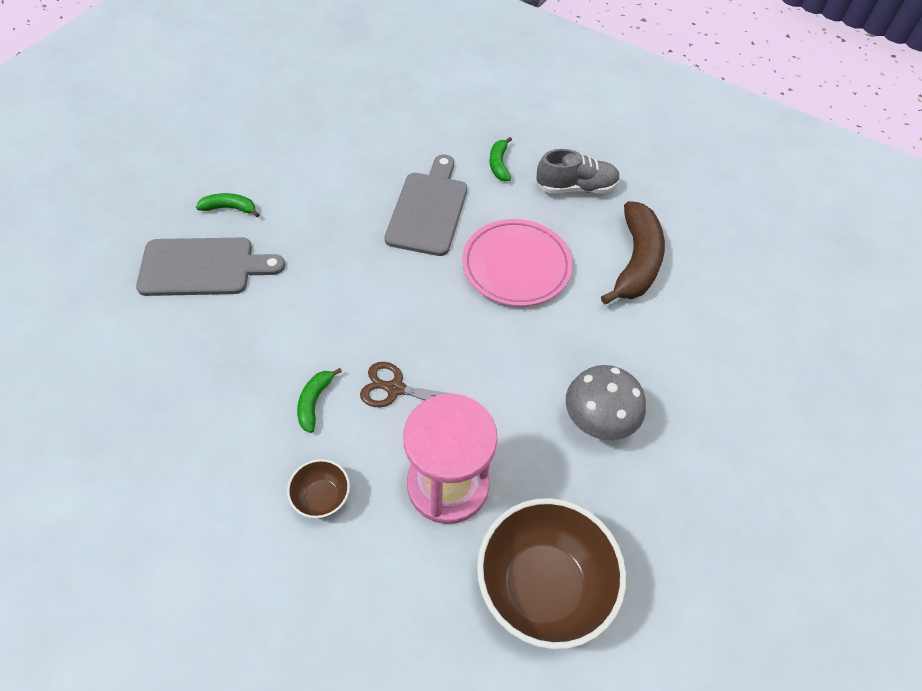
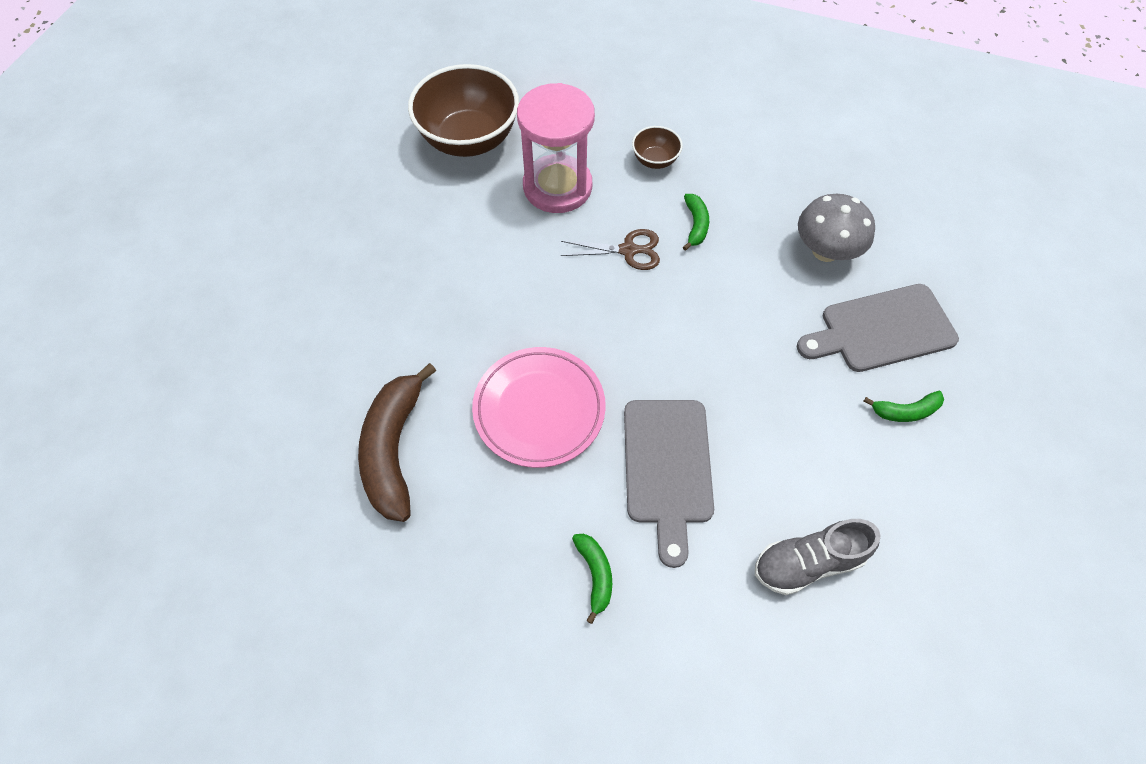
camera: 170 degrees right, 5 degrees up
(576, 187) = (478, 556): grey shoe -> grey shoe (807, 562)
(598, 420) = (433, 261): grey mushroom -> grey mushroom (825, 251)

